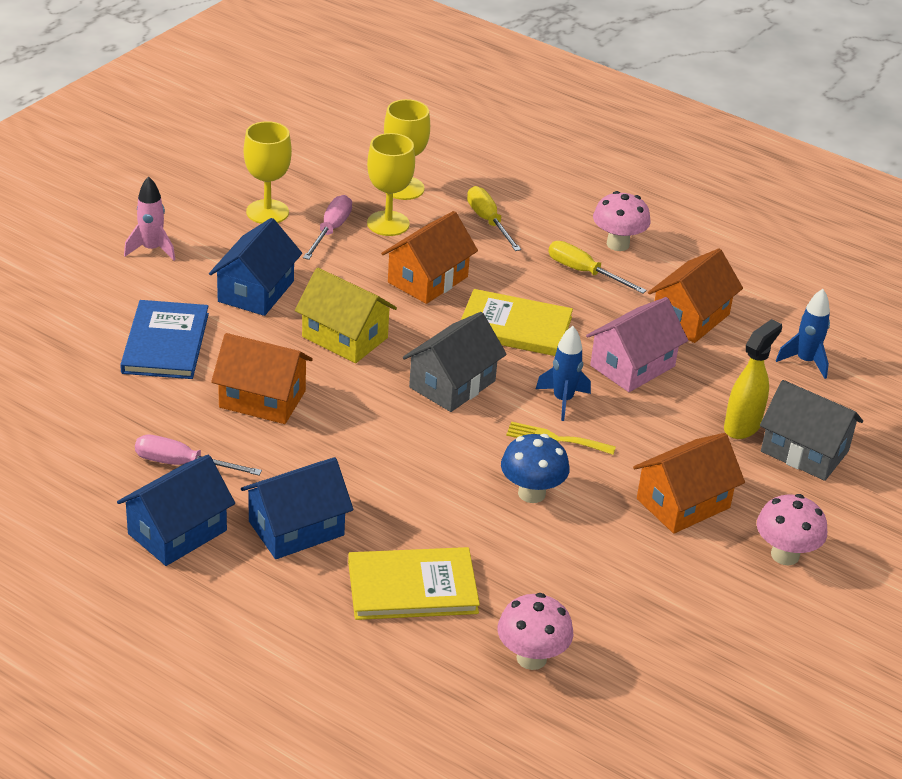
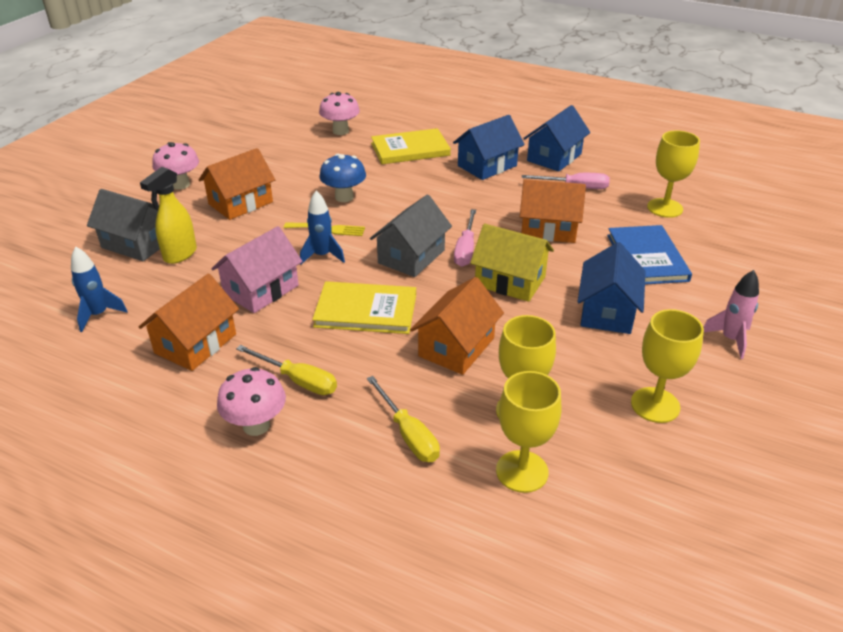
camera: 175 degrees right, 0 degrees up
(82, 410) = (665, 208): none -> yellow goblet
(331, 230) = (576, 391): pink screwdriver -> pink screwdriver (465, 249)

